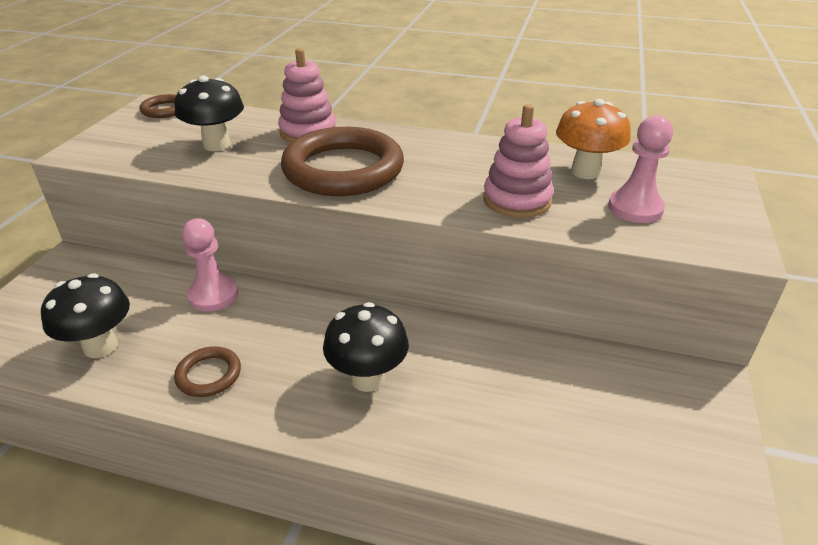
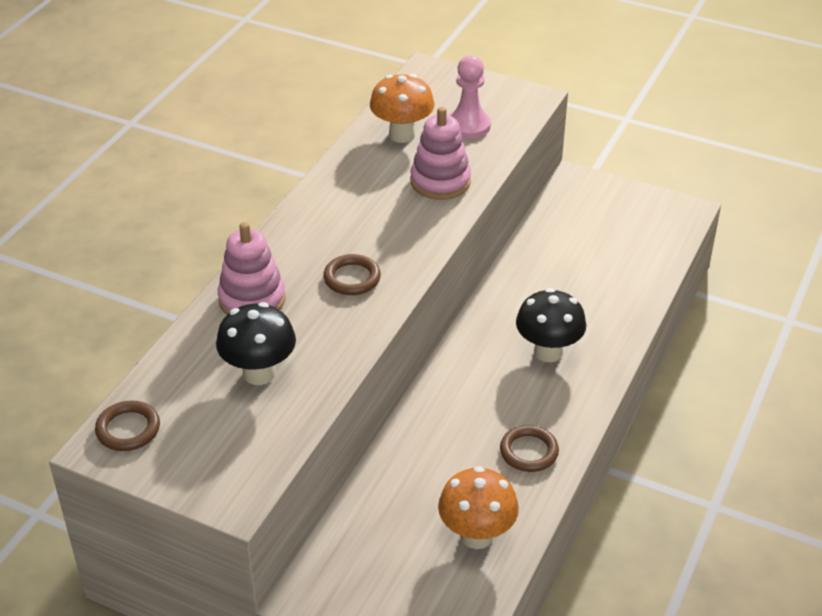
camera: 80 degrees left, 5 degrees up
(100, 346) = (476, 536): black mushroom -> orange mushroom
(213, 295) = (412, 455): pink pawn -> none
(343, 169) = (352, 278): brown ring -> brown ring, size x0.45

